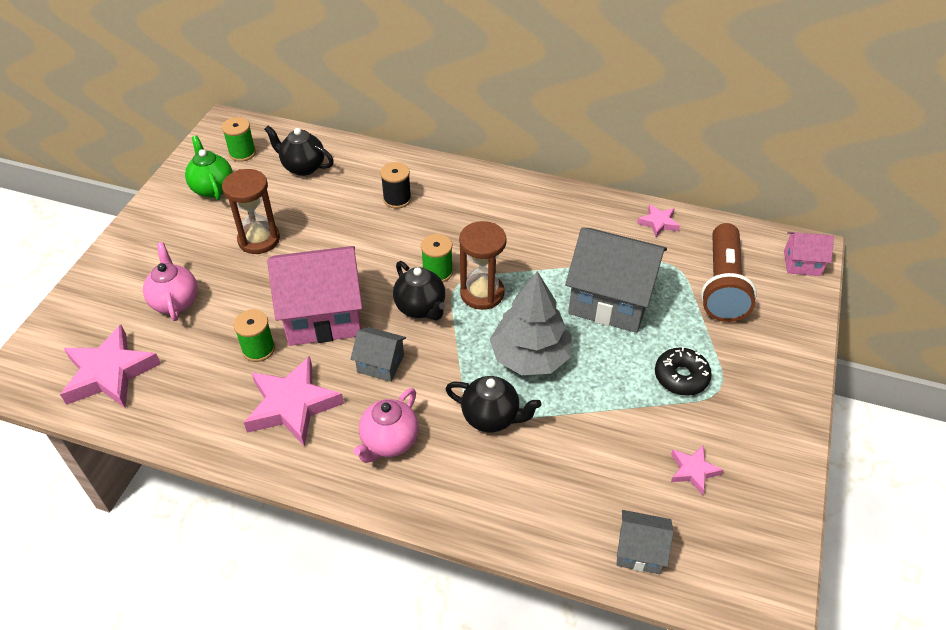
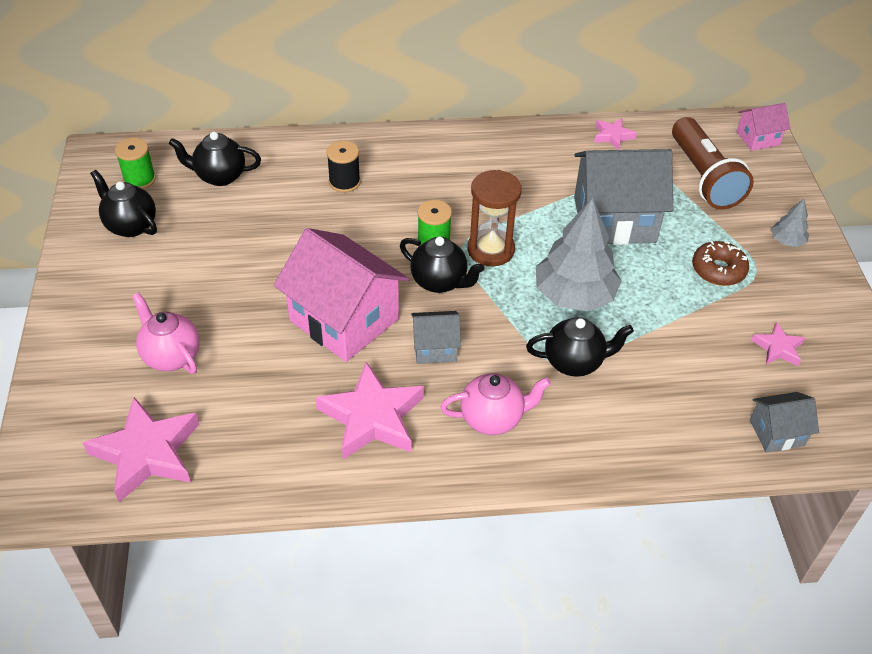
camera: 25 degrees left, 0 degrees up
(212, 188) = (130, 226): green teapot -> black teapot
(258, 349) = (298, 374): green spool -> none
(259, 240) = (222, 265): brown hourglass -> none
(323, 315) = (344, 320): pink house -> pink house turned 75 degrees clockwise
(389, 442) = (492, 418): pink teapot -> pink teapot turned 105 degrees counterclockwise
(681, 377) = (718, 270): black donut -> brown donut
(769, 370) = (787, 241): none -> grey tree

